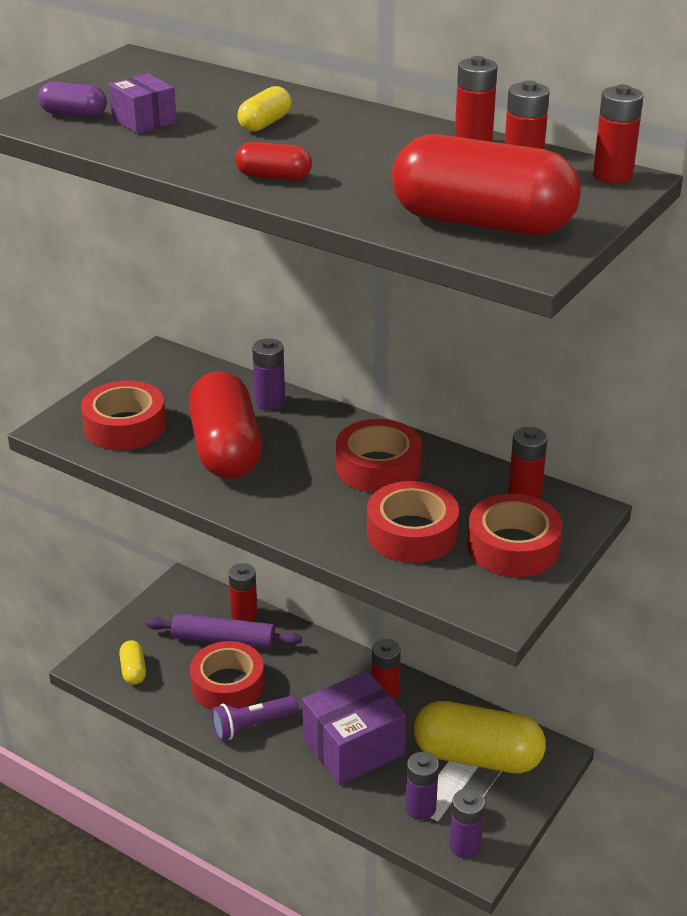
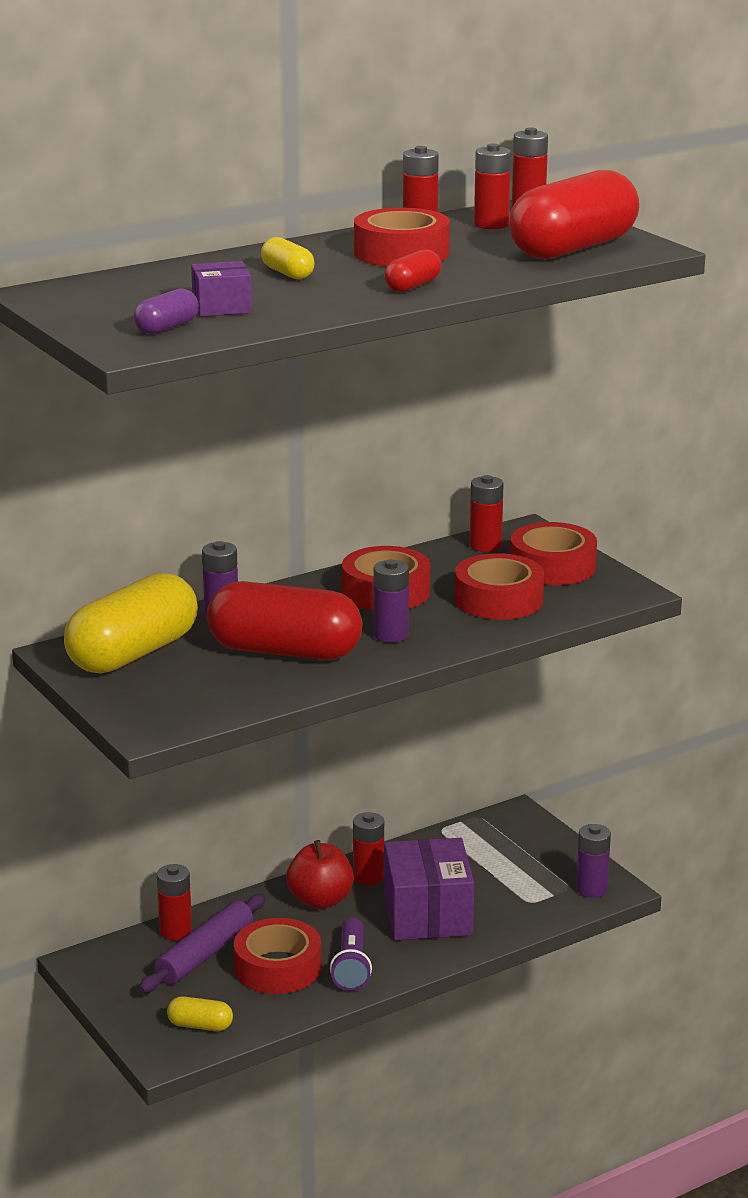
camera: 65 degrees left, 10 degrees down
(125, 426) = (186, 693): red tape -> red tape (401, 253)
(333, 676) = (320, 900): none -> red apple
(420, 808) = (532, 899): purple battery -> purple battery (391, 635)
(477, 756) = (491, 852): yellow capsule -> yellow capsule (133, 653)

